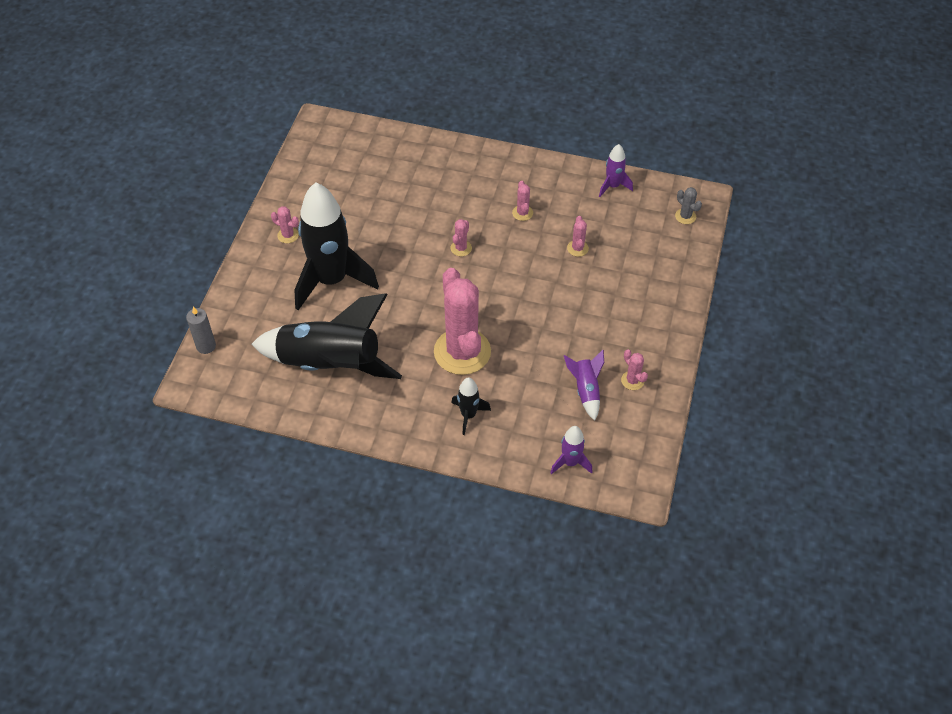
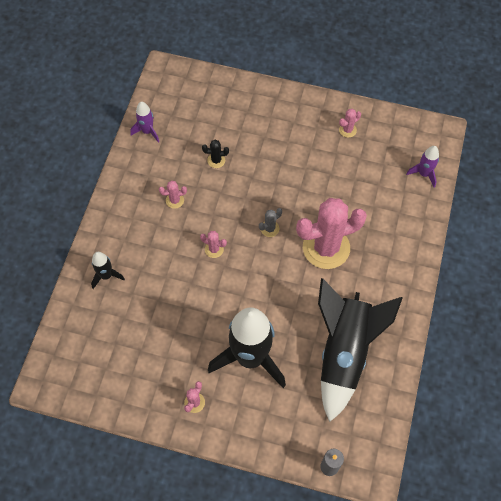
camera: 90 degrees left, 10 degrees up
(468, 415) = (388, 243): black rocket -> black rocket (106, 275)
(577, 248) = (216, 160): pink cactus -> black cactus
(586, 390) = (358, 161): purple rocket -> none
(685, 216) = (184, 83): grey cactus -> grey cactus (269, 229)

